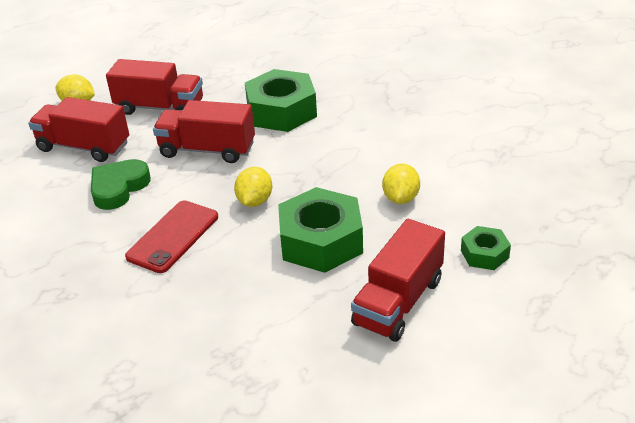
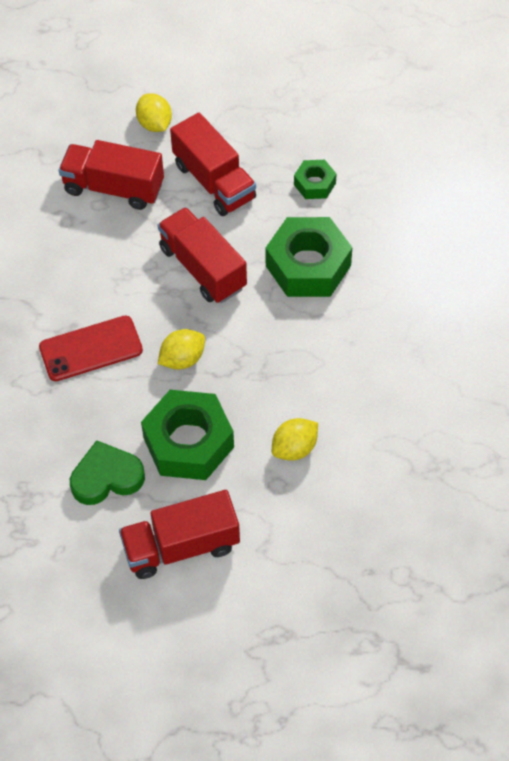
camera: 40 degrees right, 20 degrees up
(84, 147) = (113, 188): red truck -> red truck turned 45 degrees counterclockwise
(118, 188) = (98, 261): green heart -> green heart (106, 477)
(484, 254) = (292, 557): green nut -> green nut (314, 184)

